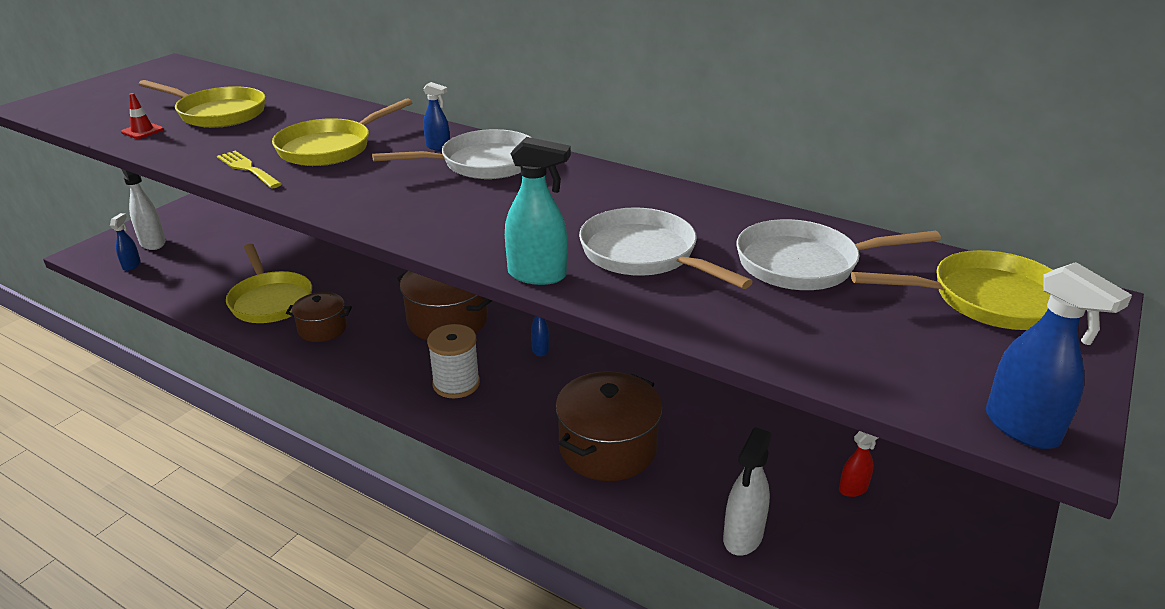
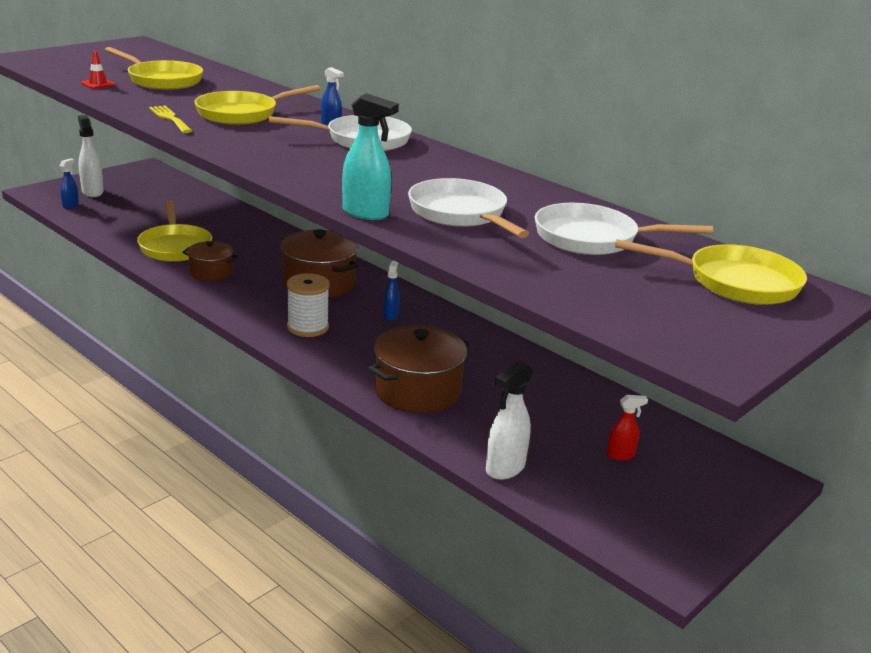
camera: 10 degrees right, 5 degrees down
(1022, 428) = (697, 355): blue spray bottle -> none

